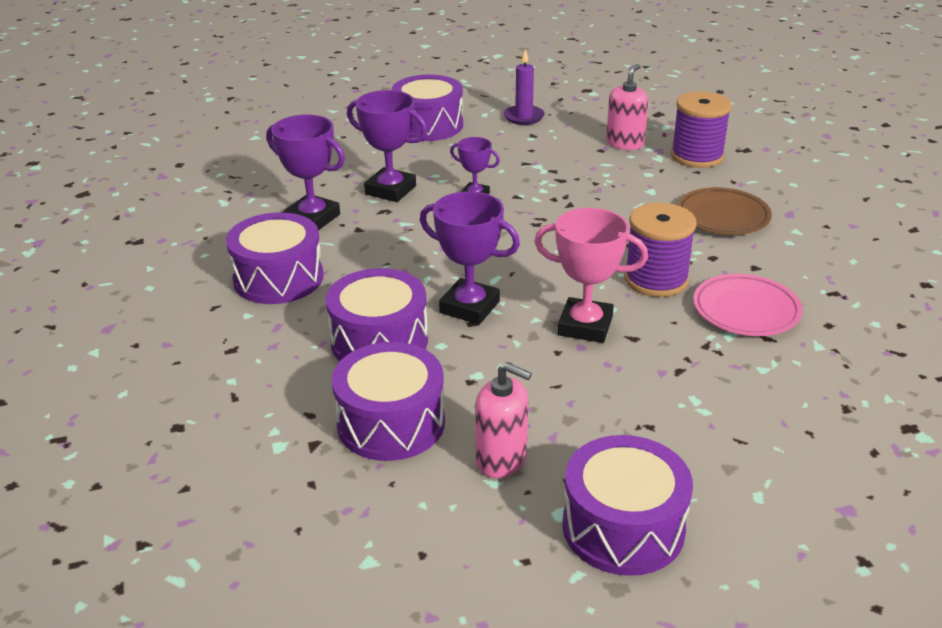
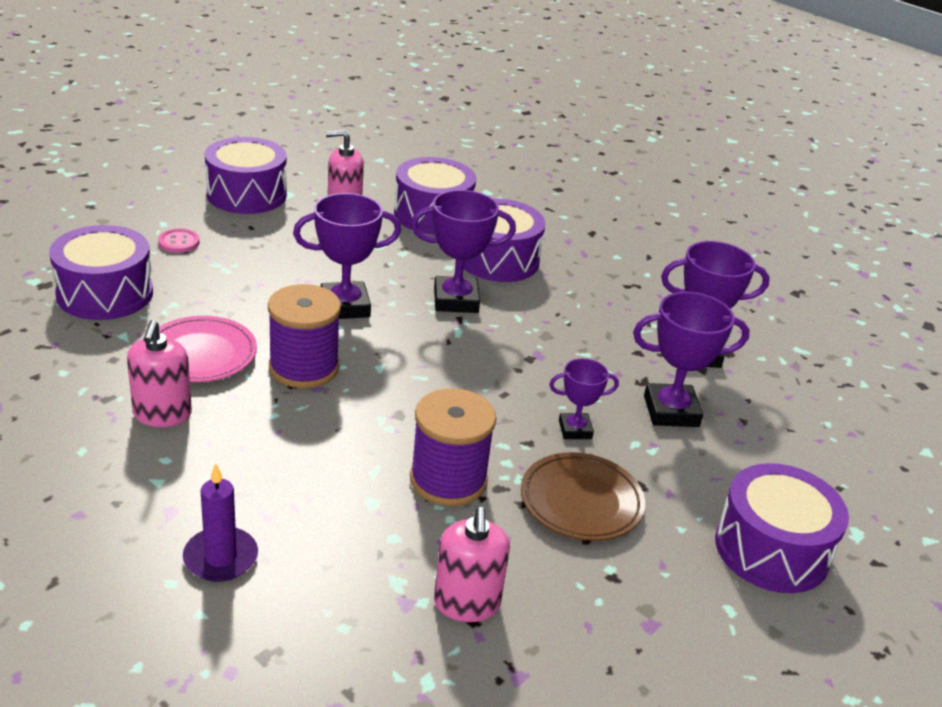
camera: 145 degrees right, 0 degrees up
(278, 278) = (636, 288): purple drum -> purple drum (105, 294)
(524, 117) = (667, 623): purple candle -> purple candle (220, 557)
(585, 326) = (345, 306): pink trophy -> purple trophy
(697, 156) = (340, 607): purple spool -> purple spool (448, 480)
(722, 217) = (260, 480): brown plate -> brown plate (581, 502)
(742, 455) = (179, 242): none -> pink button
(788, 271) = (162, 414): none -> pink soap dispenser

